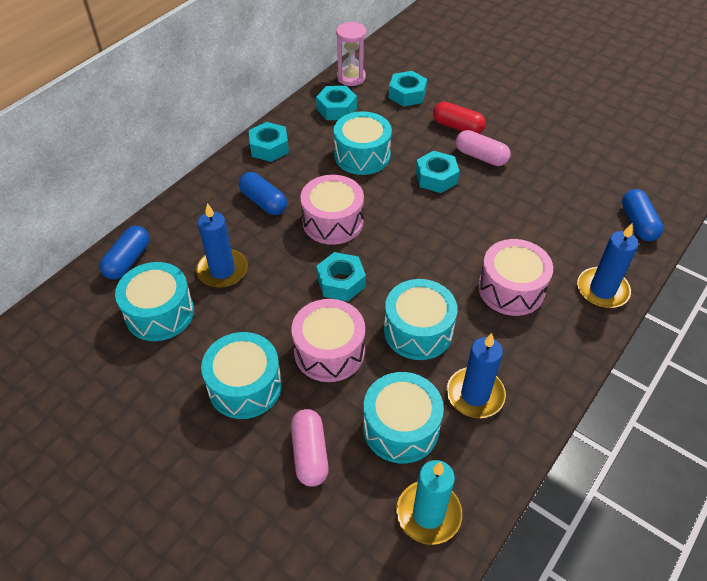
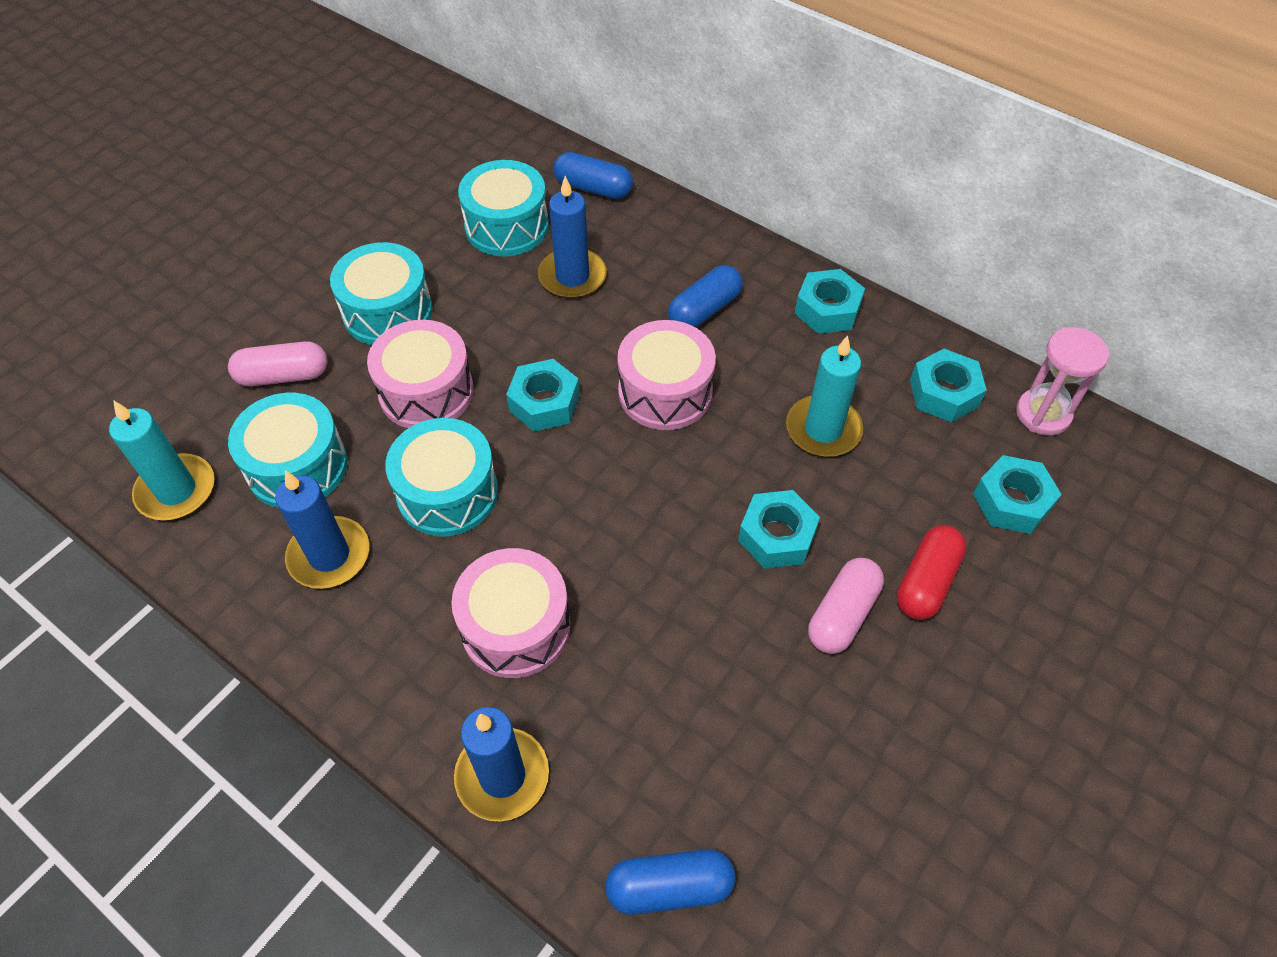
camera: 90 degrees right, 5 degrees up
(362, 155) = (823, 429): turquoise drum -> turquoise candle

